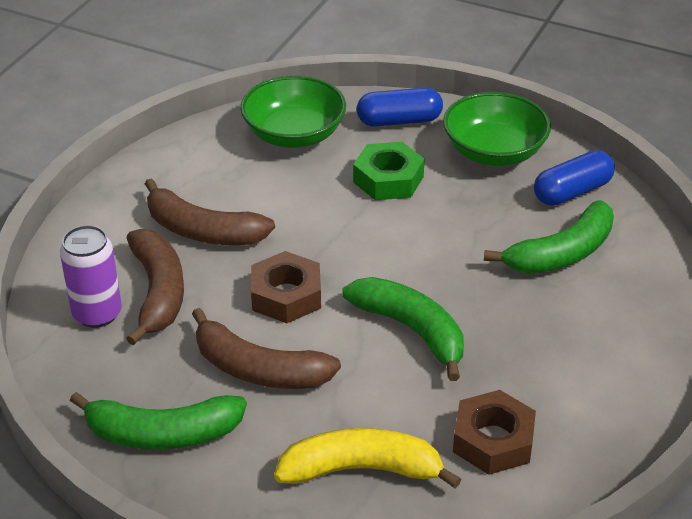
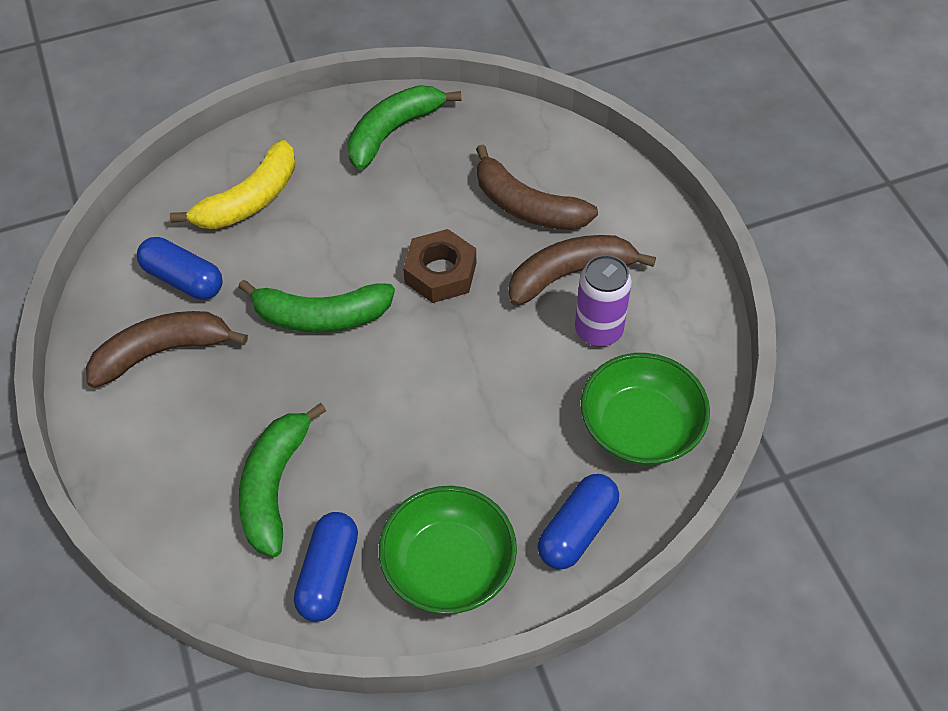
camera: 135 degrees right, 15 degrees up
(97, 314) = (541, 163): purple can -> purple can (598, 330)
(258, 369) = (389, 209): brown banana -> brown banana (162, 352)
(388, 179) = (501, 446): green nut -> none
(493, 440) = (183, 279): brown nut -> blue capsule

